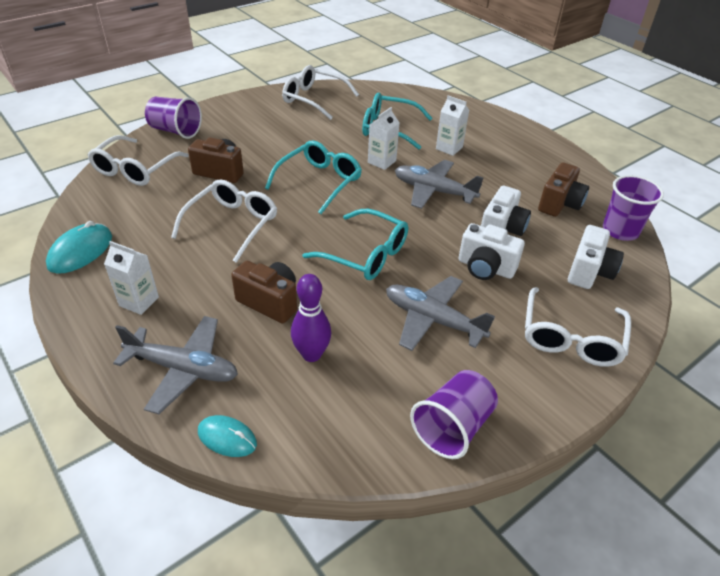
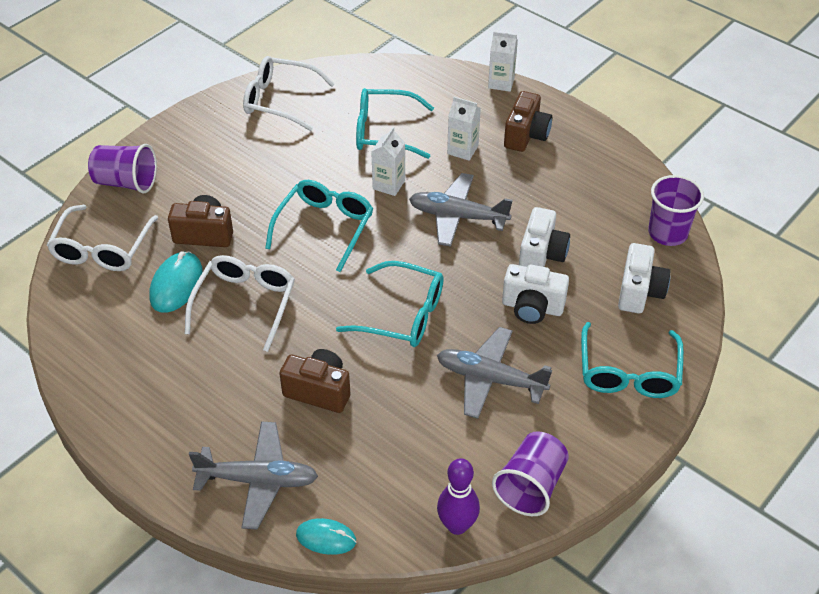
camera: 10 degrees left, 5 degrees up
(80, 251) = (91, 370): turquoise mouse -> turquoise mouse (176, 284)
(139, 301) = (182, 417): white carton -> white carton (501, 83)
(311, 354) = (379, 440): purple bowling pin -> purple bowling pin (457, 525)
(559, 204) = (599, 209): brown camera -> brown camera (526, 135)
(571, 337) = (628, 372): white glasses -> turquoise glasses

